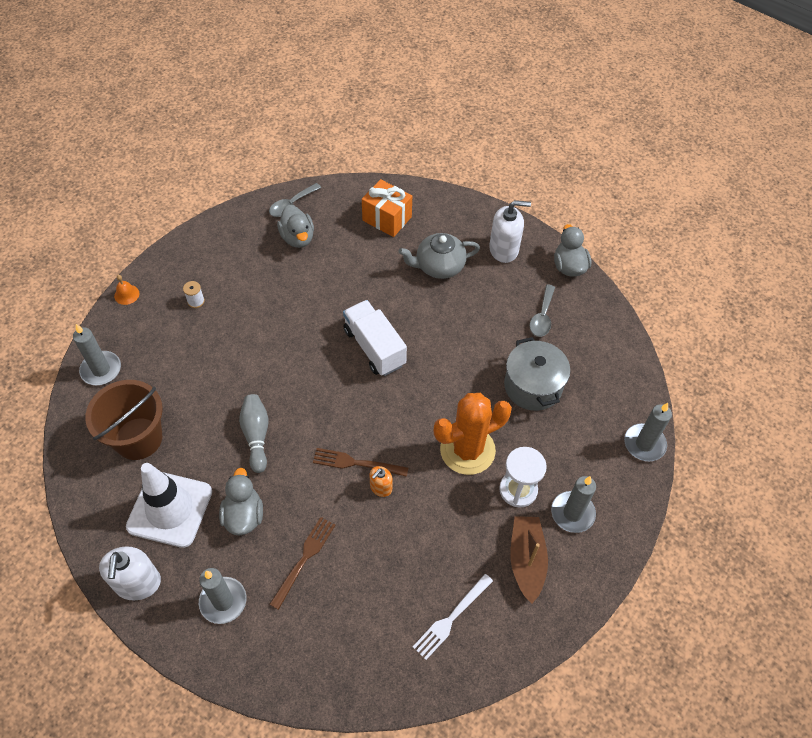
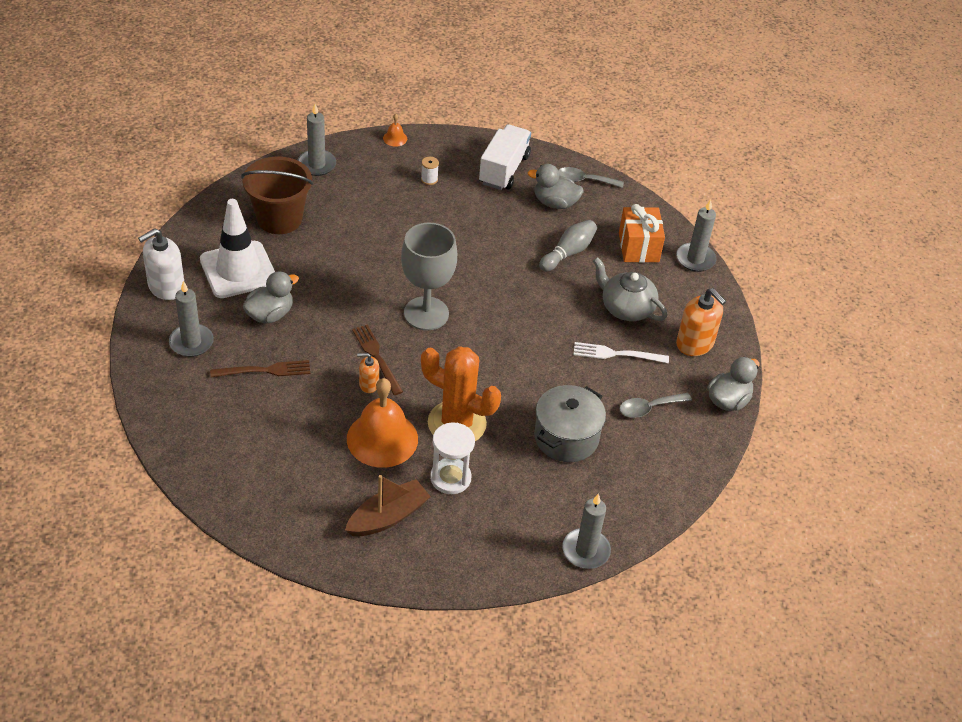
camera: 50 degrees right, 10 degrees down
(256, 436) = (344, 283): grey bowling pin -> grey bowling pin (568, 253)
(297, 238) = (555, 203): grey duck -> grey duck turned 75 degrees clockwise
(338, 398) = (426, 313): none -> grey goblet
(374, 347) = (497, 310): white truck -> white truck (504, 170)
(444, 514) = (382, 439): none -> orange bell
(451, 619) = (292, 491): white fork -> white fork (616, 354)
(504, 249) = (695, 343): white soap dispenser -> orange soap dispenser
(572, 513) = (463, 528): grey candle -> grey candle (695, 259)

